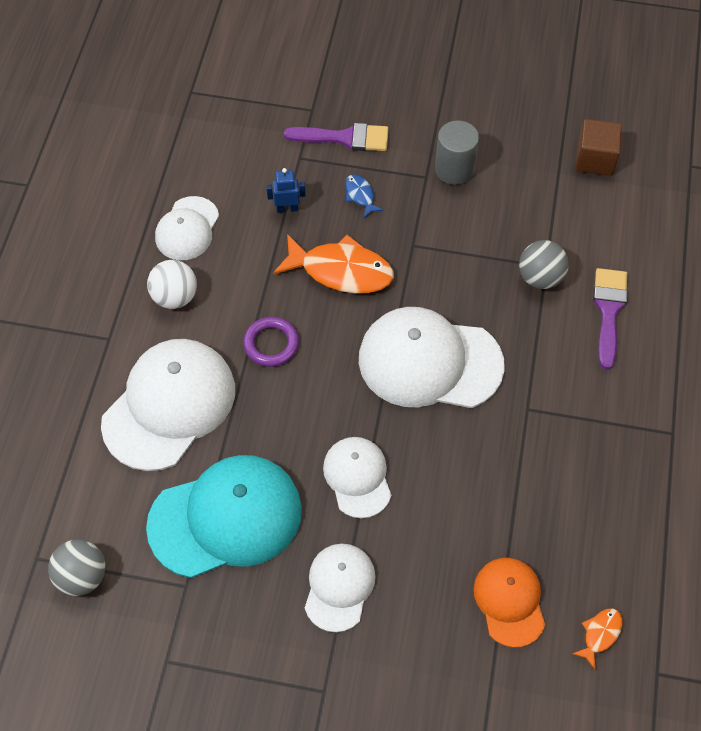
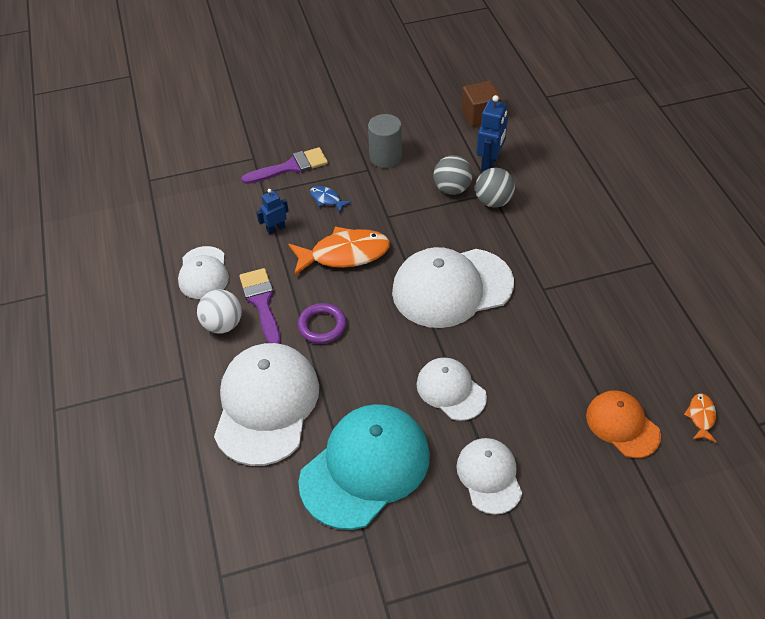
camera: 25 degrees left, 10 degrees down
(82, 576) = (270, 571): grey ball -> grey ball (452, 189)
(566, 227) = (490, 163): none -> blue robot
(609, 311) = (555, 203): purple brush -> purple brush (262, 303)

